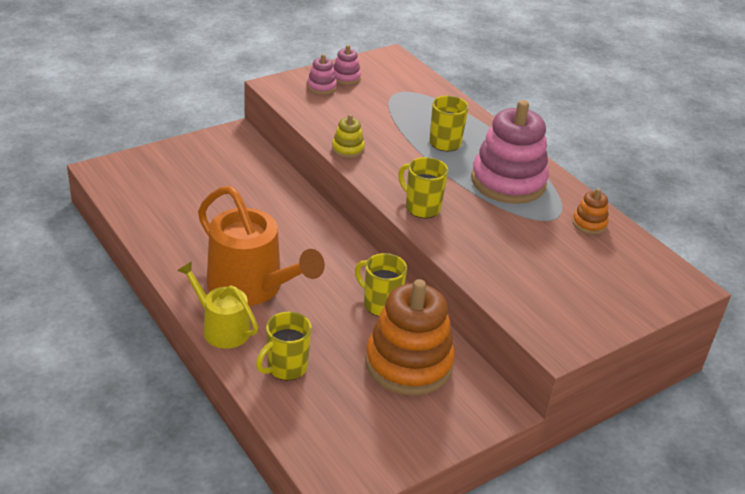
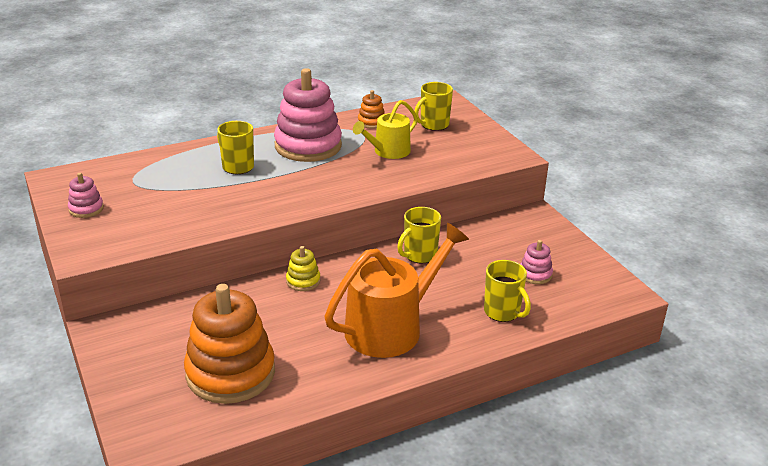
camera: 80 degrees left, 5 degrees down
(222, 328) = (452, 348): yellow watering can -> yellow watering can (388, 151)
(321, 87) = (100, 226): pink stacking toy -> pink stacking toy (535, 274)
(348, 149) = (233, 219): yellow stacking toy -> yellow stacking toy (303, 281)
(408, 363) = (492, 249): orange stacking toy -> orange stacking toy (230, 373)
(421, 207) = (340, 190): yellow mug -> yellow mug (433, 125)

